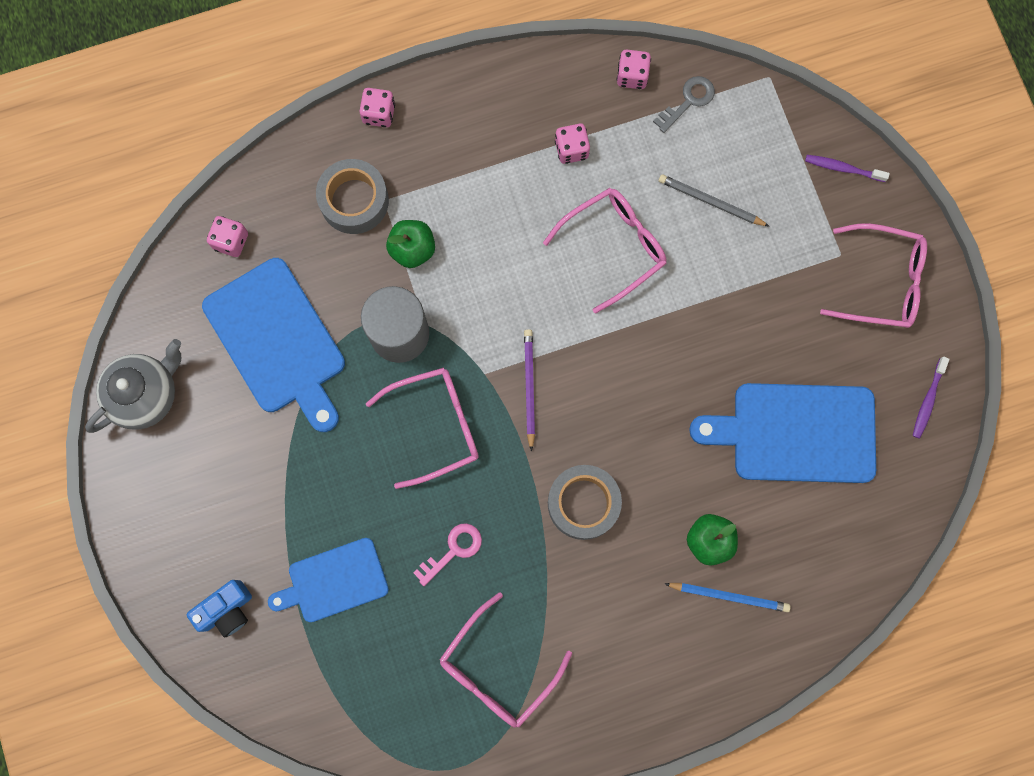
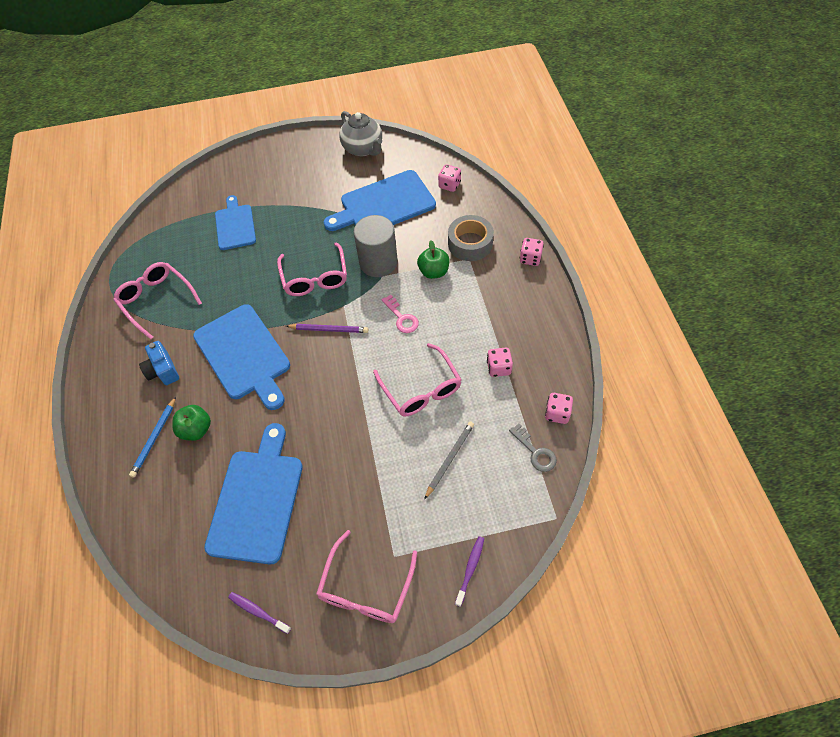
camera: 100 degrees right, 20 degrees down
(227, 610) = (234, 179): blue camera -> blue camera (163, 371)
(453, 550) = (235, 282): pink key -> pink key (402, 317)
(583, 503) = (244, 354): grey tape -> blue cutting board

